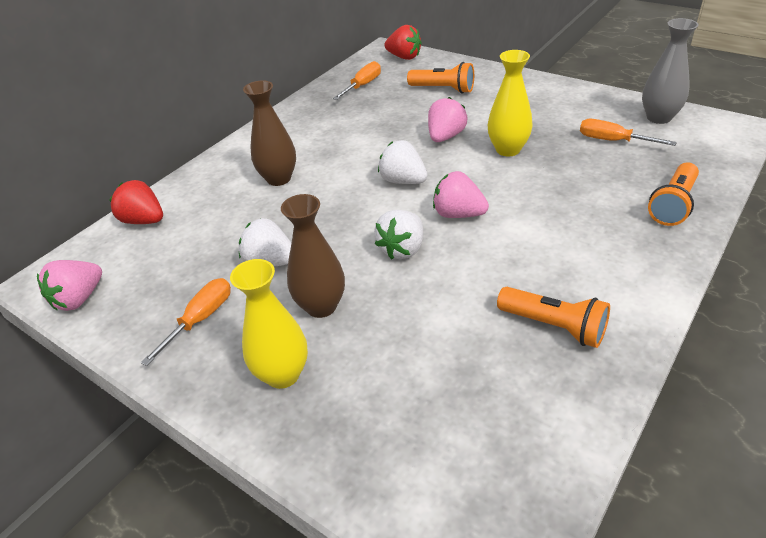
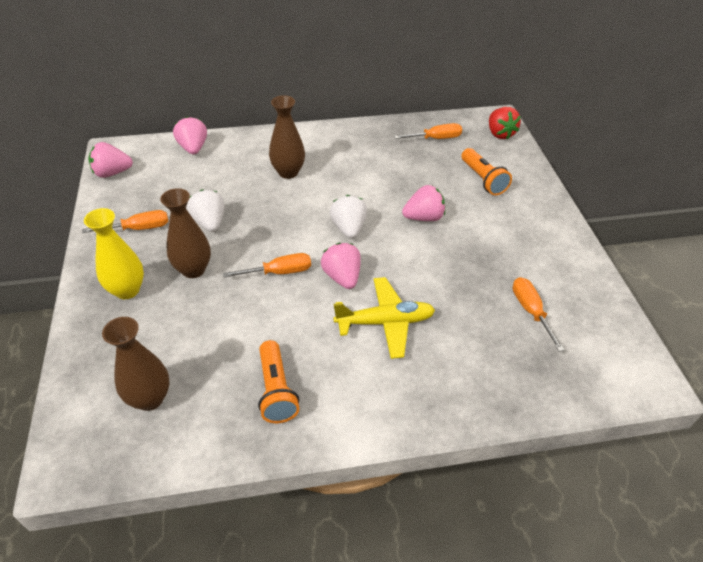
camera: 40 degrees right, 5 degrees up
(144, 220) = (193, 148): red strawberry -> pink strawberry
(402, 249) = (279, 272): white strawberry -> orange screwdriver
(468, 432) = (150, 398): none -> brown vase
(508, 150) = (446, 259): yellow vase -> none
(542, 217) = (385, 322): none -> yellow plane
(659, 117) = (602, 323): grey vase -> none
(673, 205) = (483, 390): orange flashlight -> none

